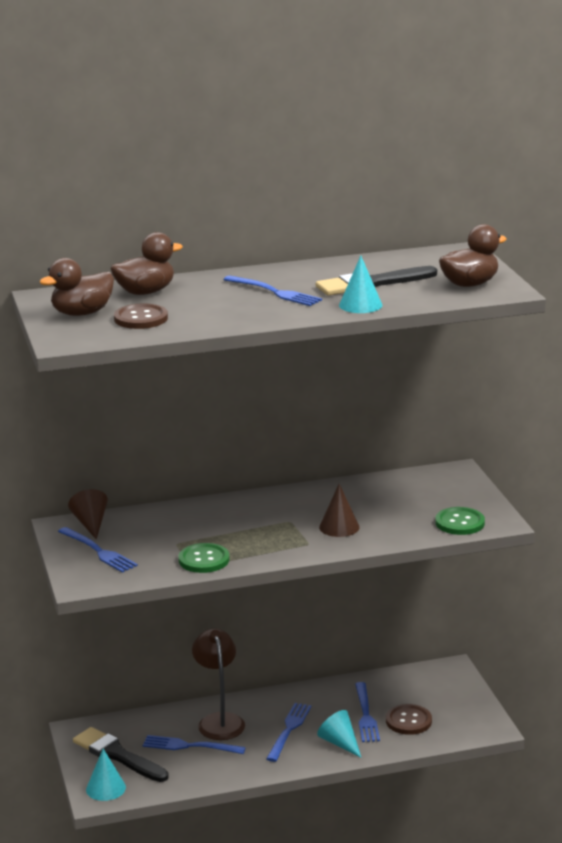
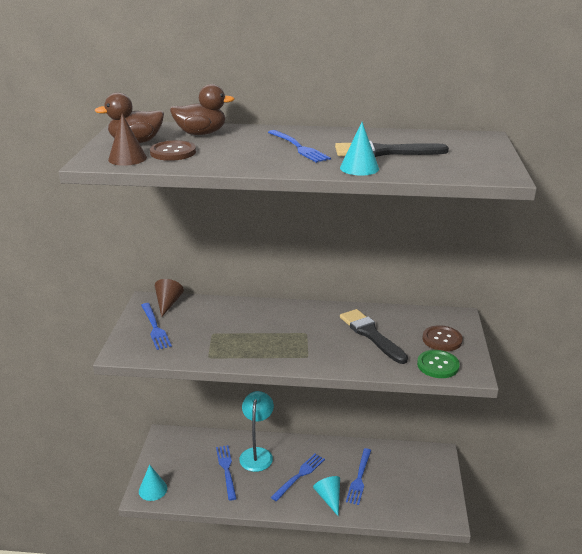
camera: 20 degrees right, 5 degrees up
(117, 755) = (176, 463): black brush -> black brush (371, 335)
(189, 746) = (226, 470): blue fork -> blue fork turned 45 degrees clockwise
(204, 560) = (221, 353): green button -> none
(219, 721) = (257, 454): brown lamp -> turquoise lamp
(339, 527) = (339, 347): brown cone -> brown cone (127, 158)
(408, 721) = (388, 492): brown button -> brown button (442, 339)
(469, 284) = (471, 164): brown duck -> none

